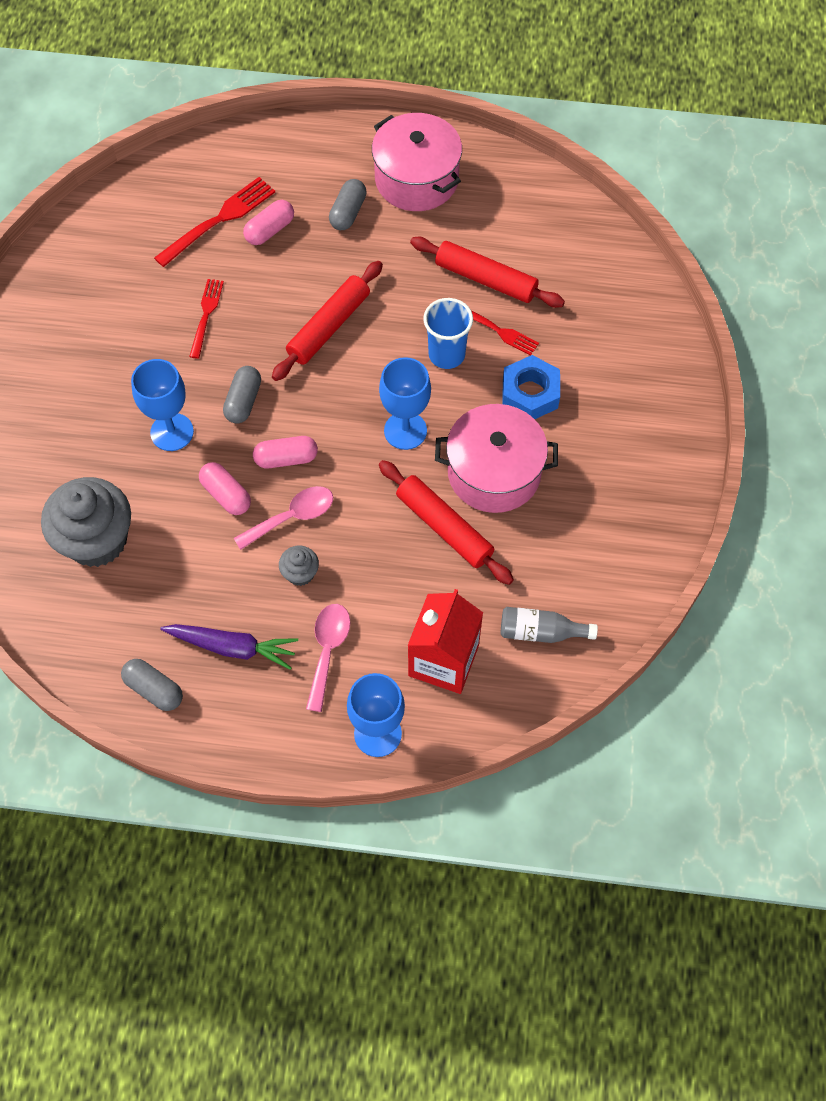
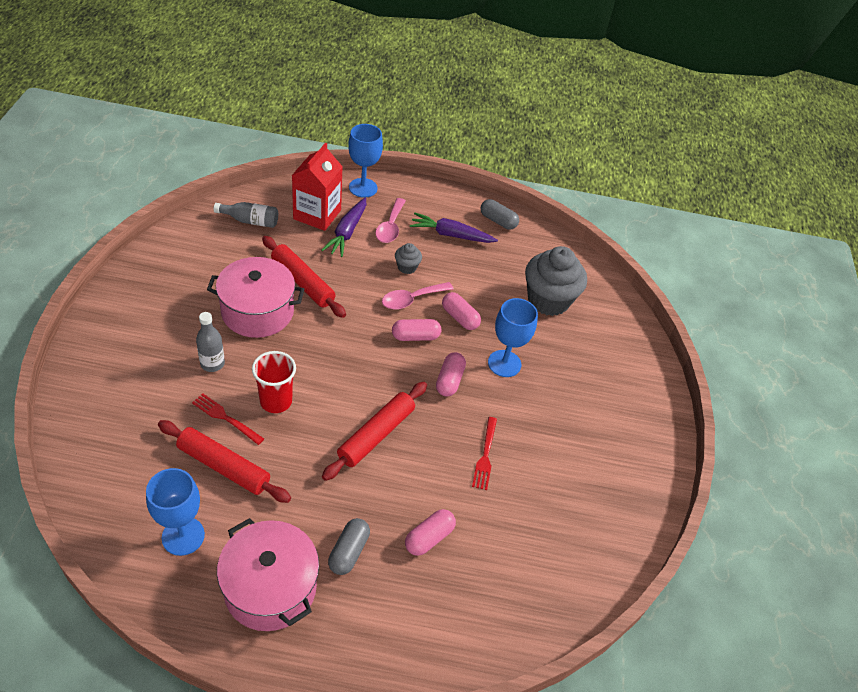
camera: 175 degrees right, 15 degrees down
(218, 220) = (480, 554): red fork -> none
(243, 401) = (449, 380): grey capsule -> pink capsule
(393, 629) = (347, 232): none -> purple carrot
(405, 430) = (321, 346): blue goblet -> blue goblet (183, 536)
(446, 355) = (276, 401): blue cup -> red cup
(530, 393) = (212, 363): blue nut -> grey bottle

